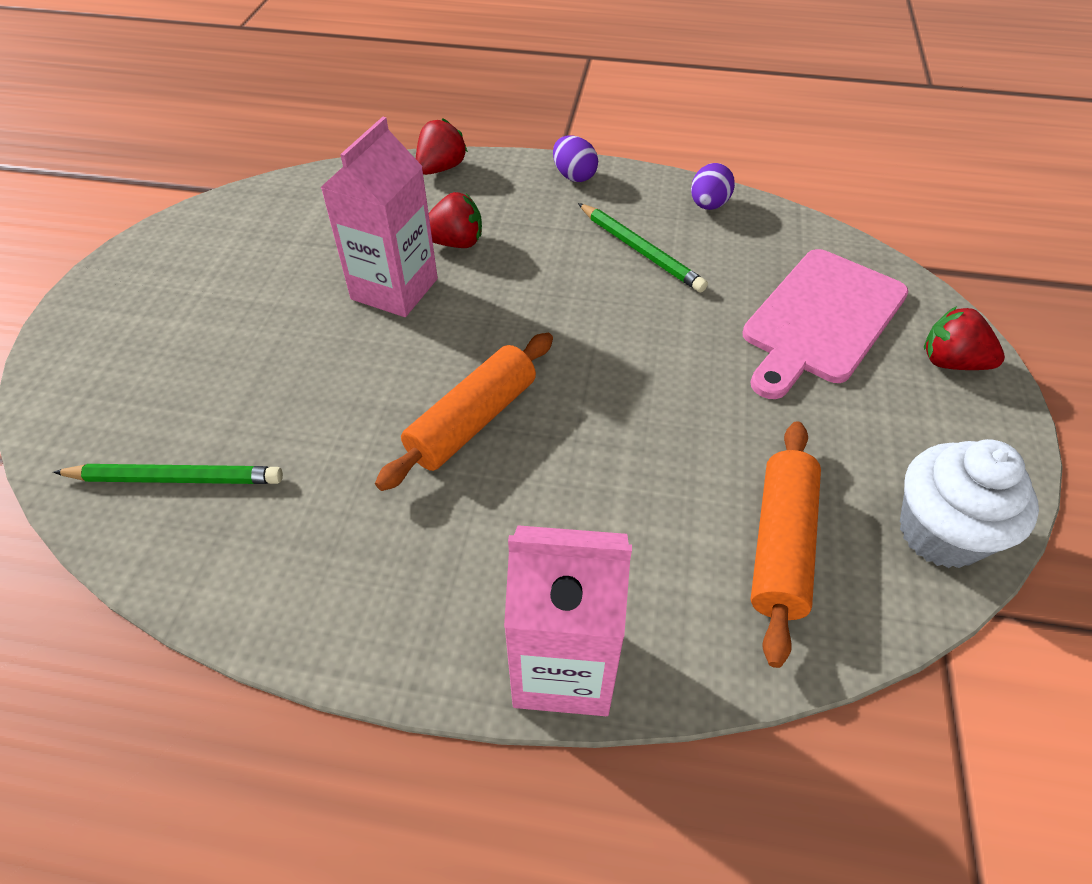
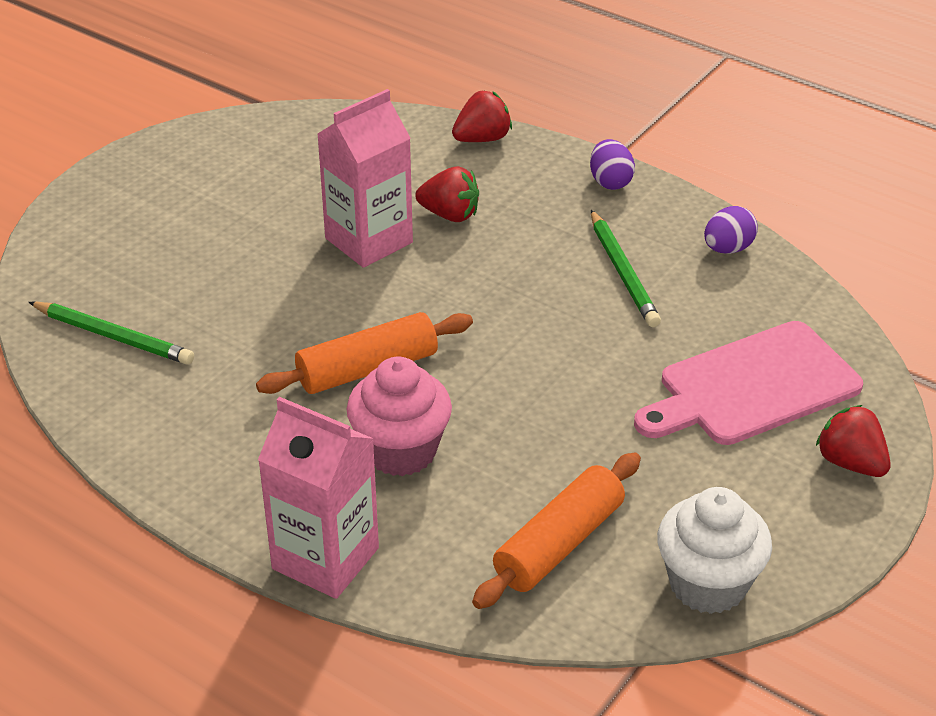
camera: 25 degrees right, 10 degrees down
(561, 500) = (400, 451): none -> pink cupcake

